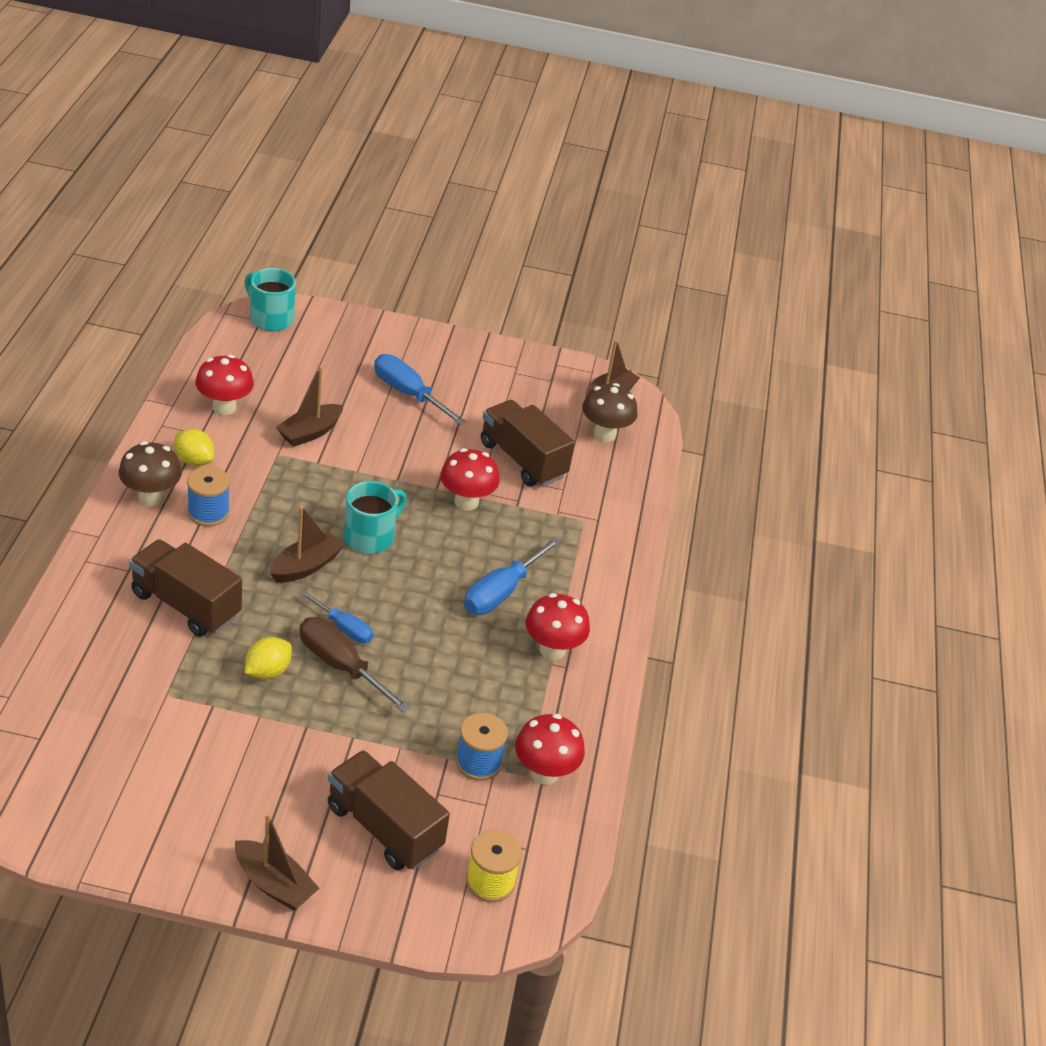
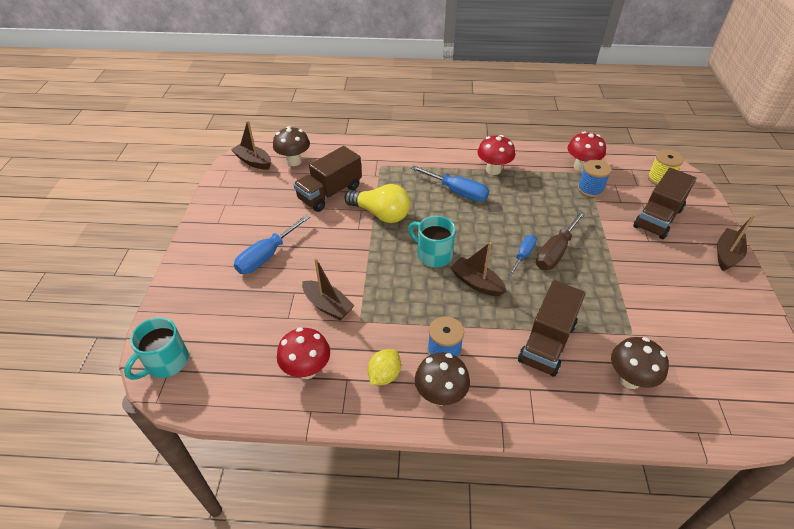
camera: 90 degrees left, 5 degrees up
(103, 663) = (629, 379): none -> brown mushroom
(267, 671) = (581, 285): yellow lemon -> none
(466, 502) = (380, 214): red mushroom -> yellow light bulb

